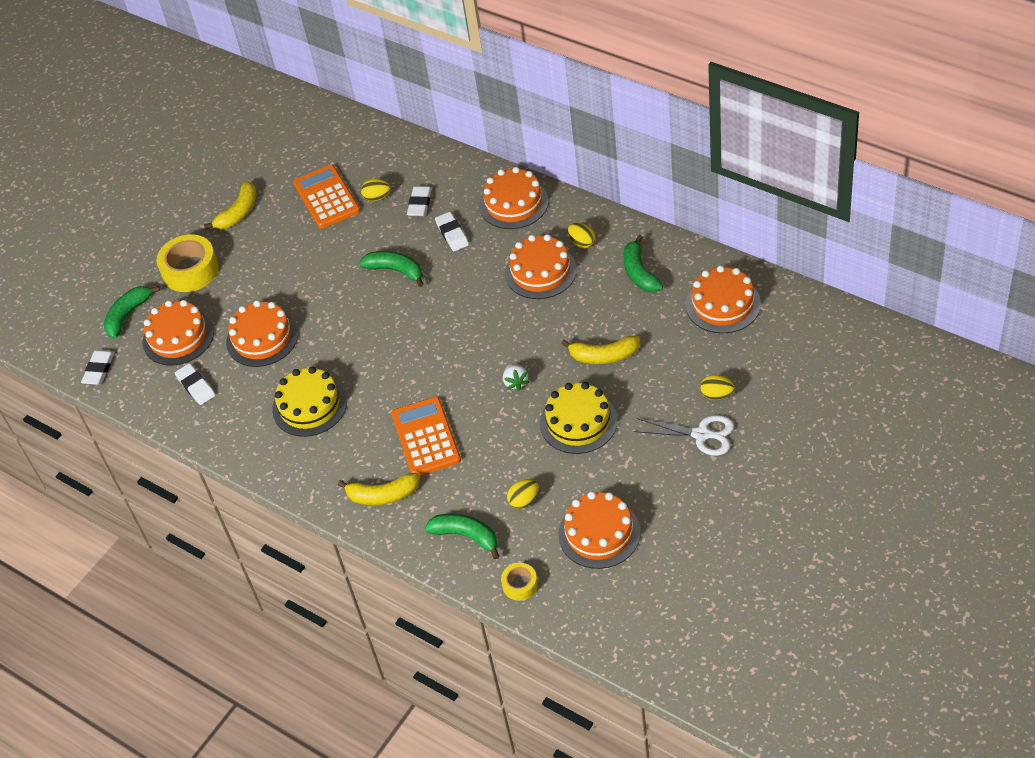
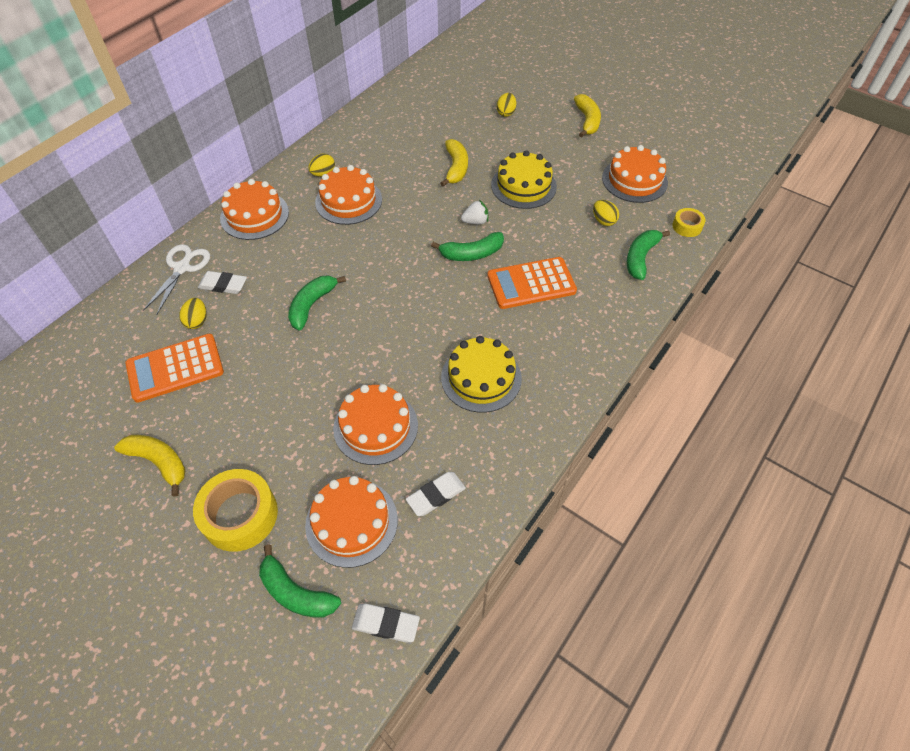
camera: 95 degrees left, 5 degrees up
(383, 495) = (597, 316): yellow banana -> yellow banana (587, 121)
(452, 234) = (277, 260): white eraser -> none
(639, 272) = (369, 143): green banana -> green banana (472, 254)
(701, 434) = (542, 123): white scissors -> white scissors (182, 268)
(723, 304) = (416, 103): orange cake -> none

